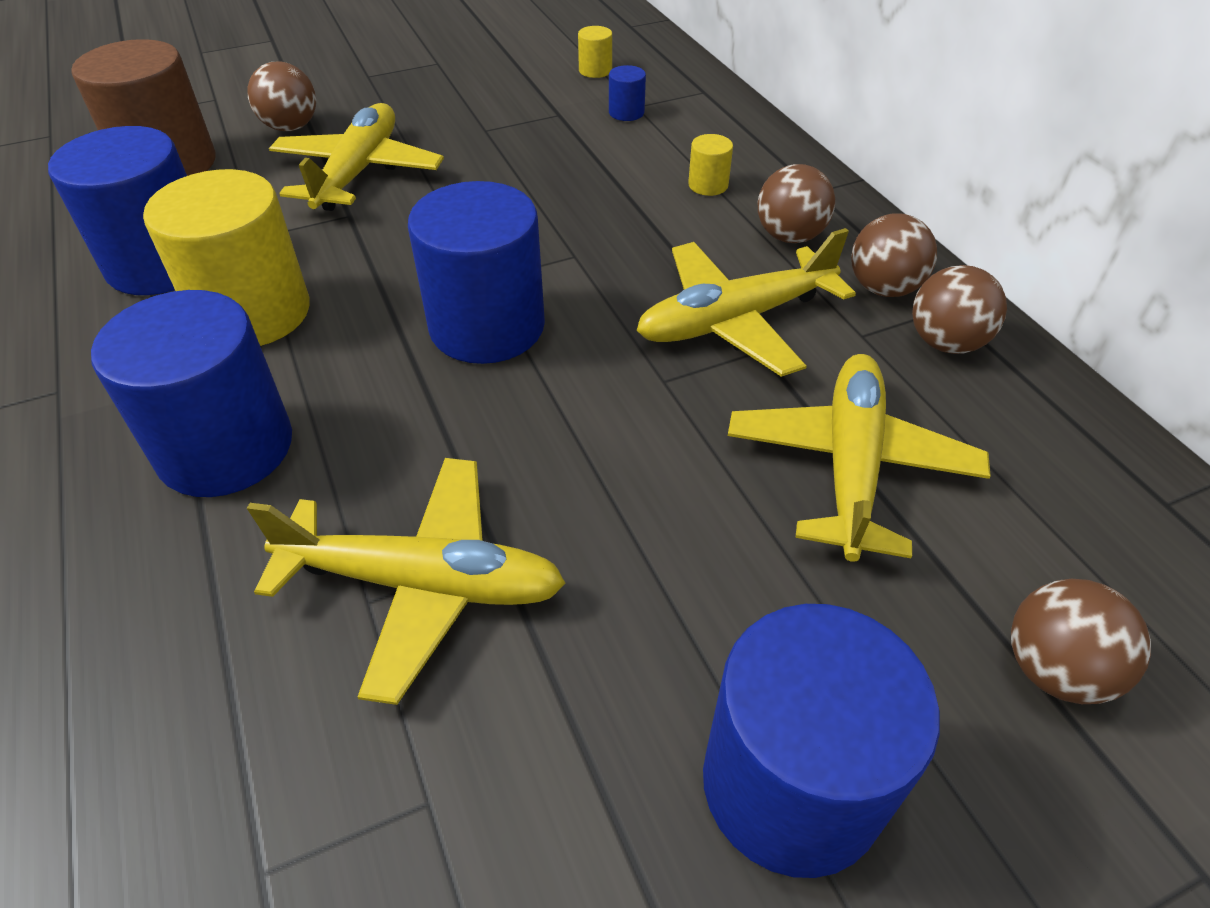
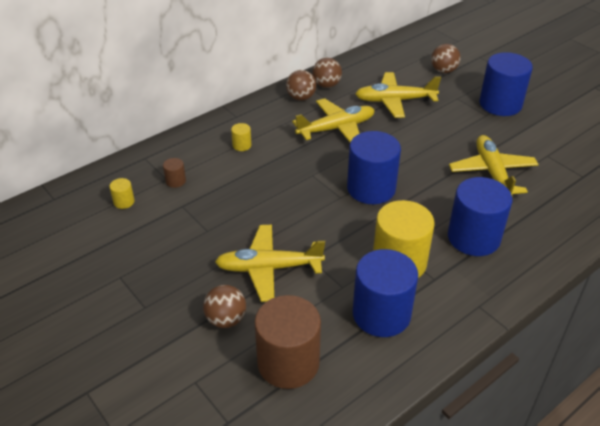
camera: 105 degrees left, 5 degrees down
(626, 113) = (175, 181): blue cylinder -> brown cylinder
(734, 321) = (336, 128): yellow plane -> yellow plane turned 75 degrees counterclockwise
(789, 236) = (275, 120): brown ball -> none

